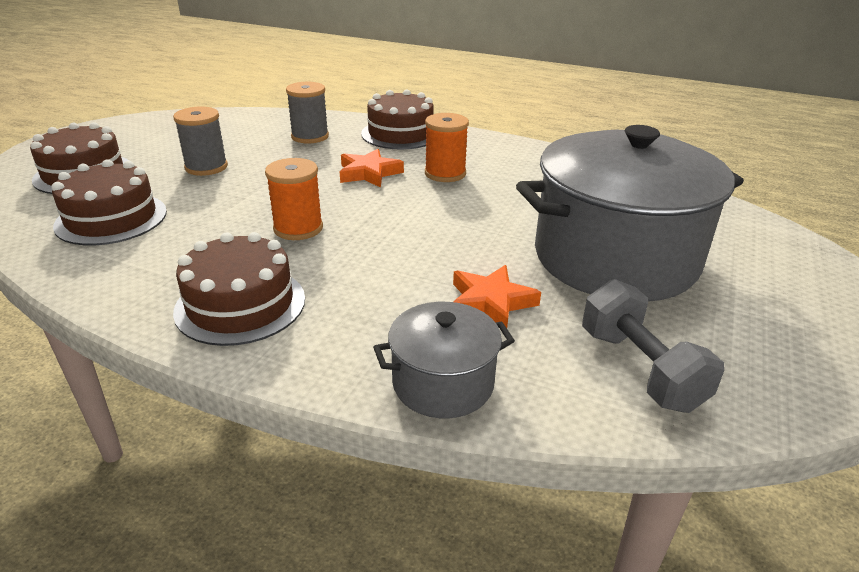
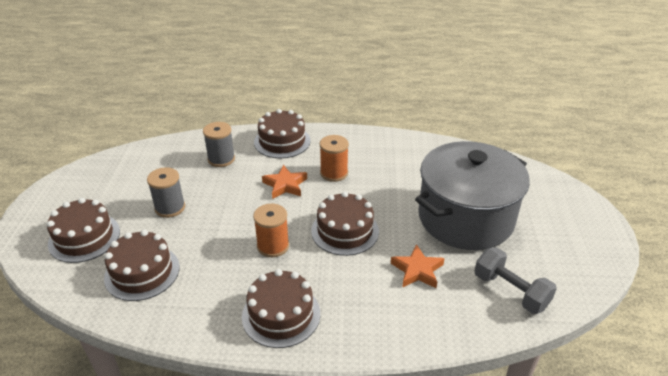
camera: 20 degrees left, 5 degrees up
(412, 234) = (345, 231): none -> brown cake
(443, 383) = (423, 331): grey pot -> none

